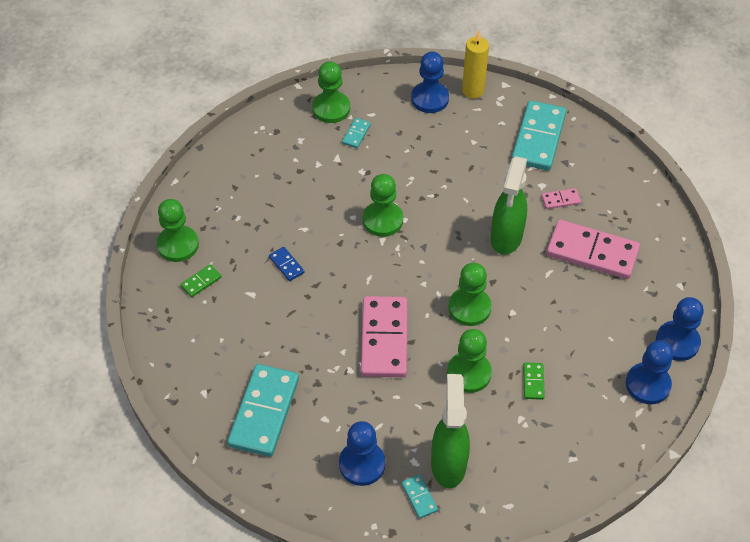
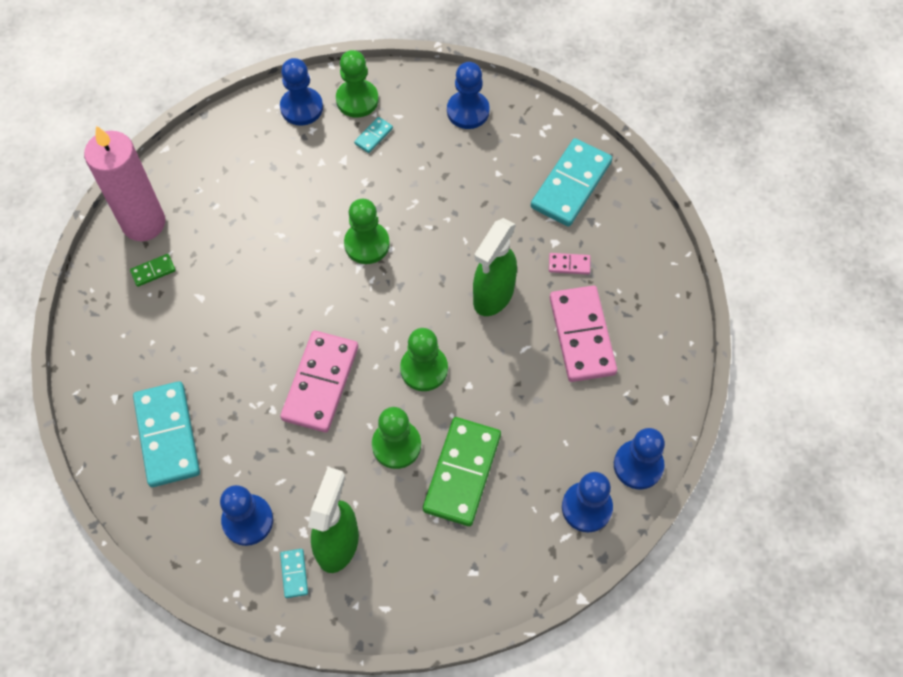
camera: 15 degrees right, 10 degrees up
(178, 245) = (144, 223): green pawn -> pink candle
(264, 412) = (167, 435): turquoise domino -> turquoise domino turned 45 degrees counterclockwise
(284, 124) = (301, 108): none -> blue pawn
(286, 265) = (247, 272): blue domino -> none
(473, 90) = (518, 111): yellow candle -> none
(533, 382) = (462, 473): green domino -> green domino, size x2.30
(592, 252) = (581, 335): pink domino -> pink domino turned 45 degrees clockwise

